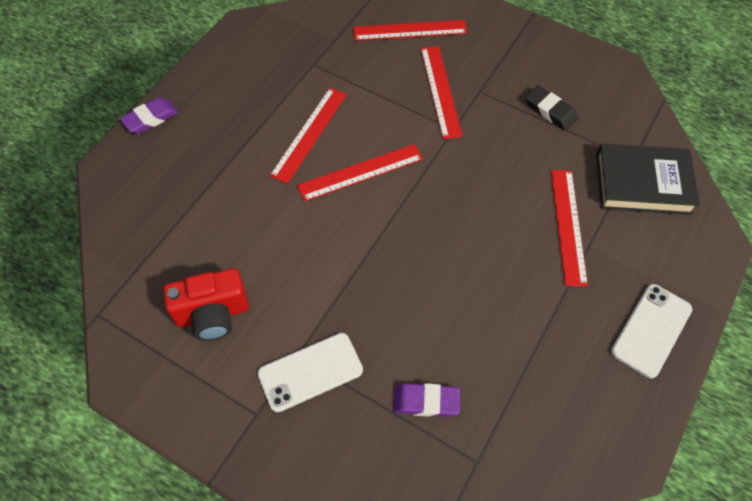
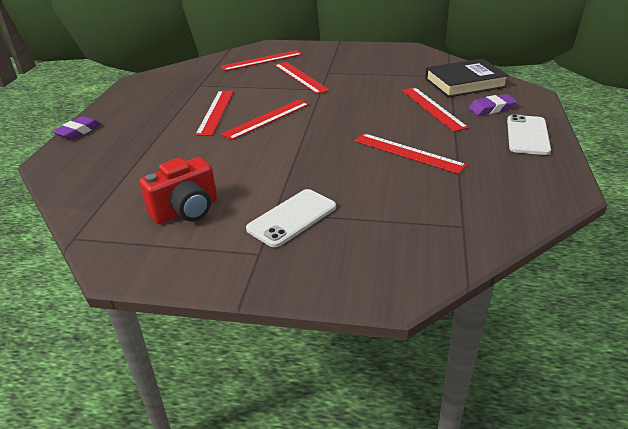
camera: 20 degrees left, 25 degrees down
(426, 401) = (398, 207): purple eraser -> purple eraser (491, 108)
(488, 307) = (408, 153): none -> red ruler
(550, 111) = (381, 70): black eraser -> none

